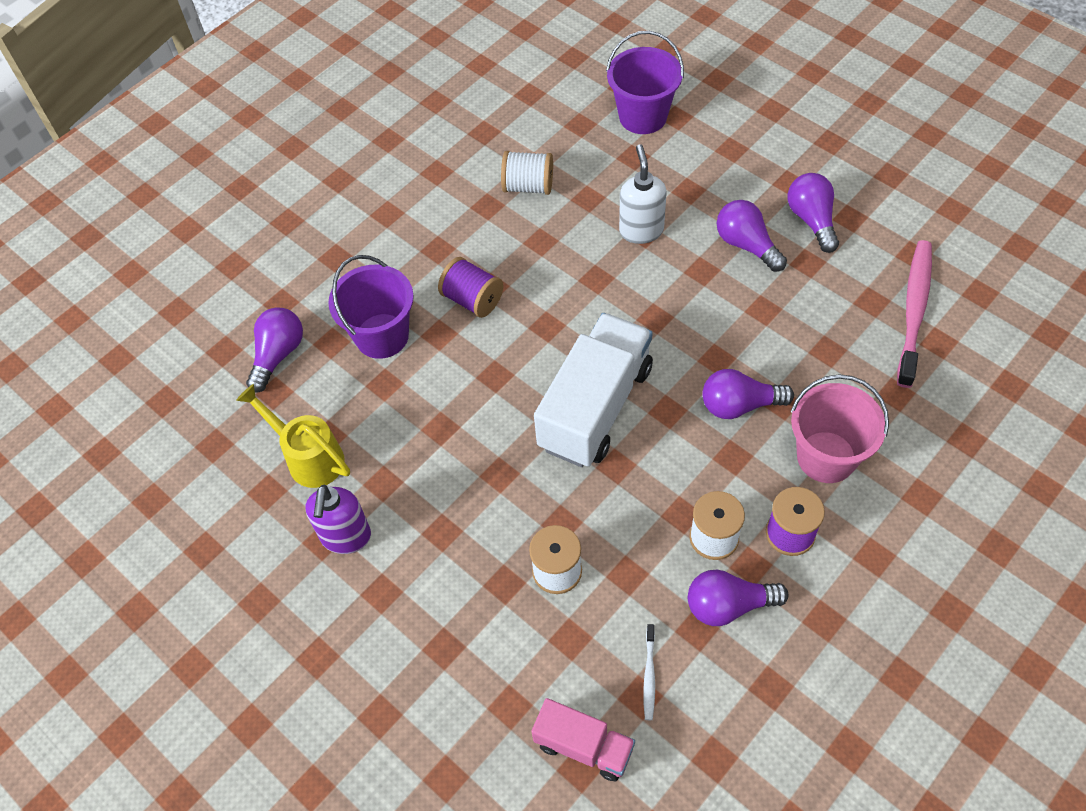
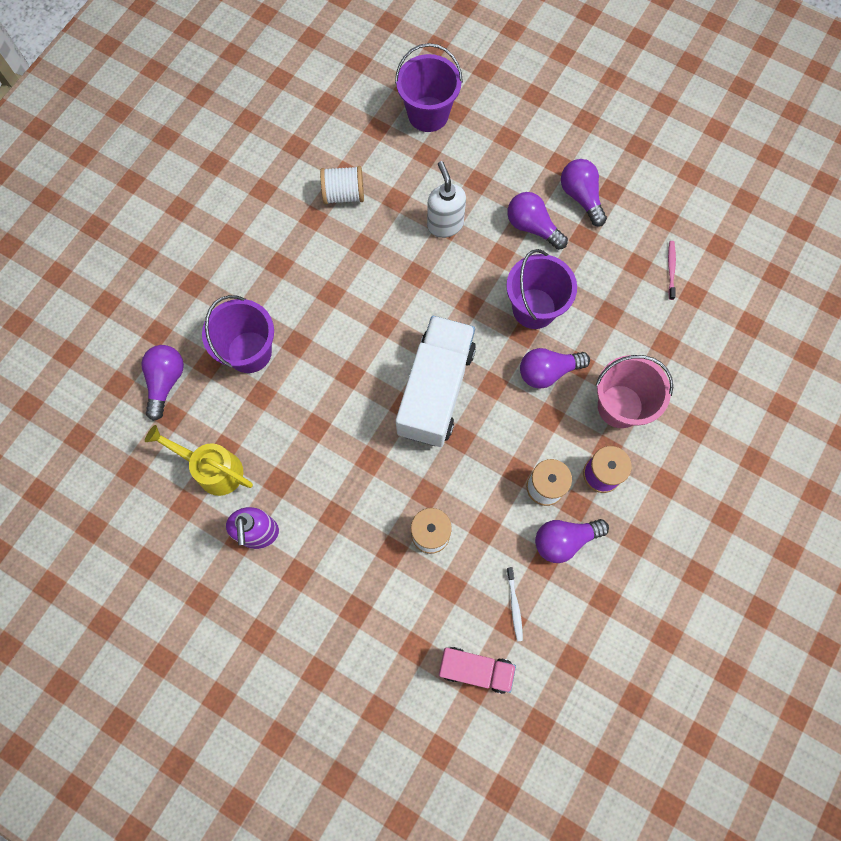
camera: 15 degrees left, 15 degrees up
(472, 299) = (318, 308): purple spool -> none
(734, 333) = (534, 308): none -> purple bucket
(914, 311) = (671, 269): pink toothbrush -> pink toothbrush, size x0.45

